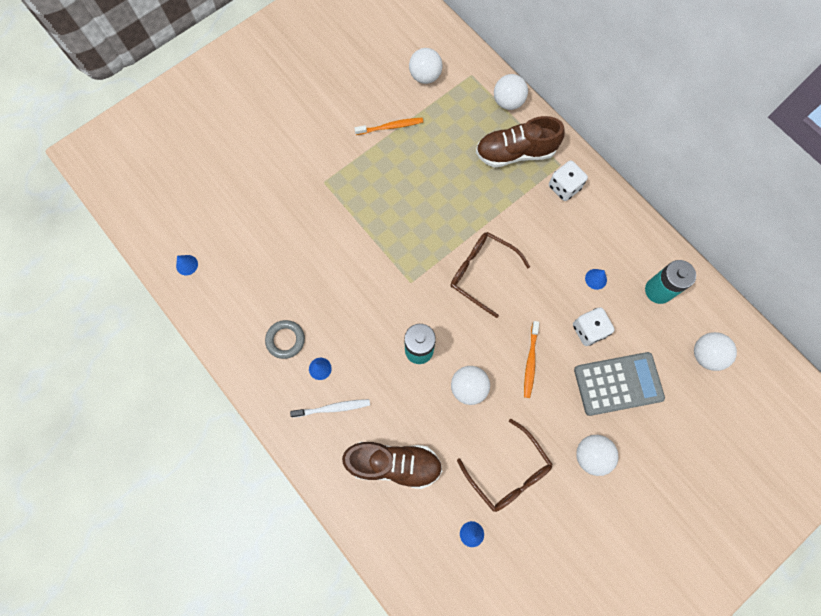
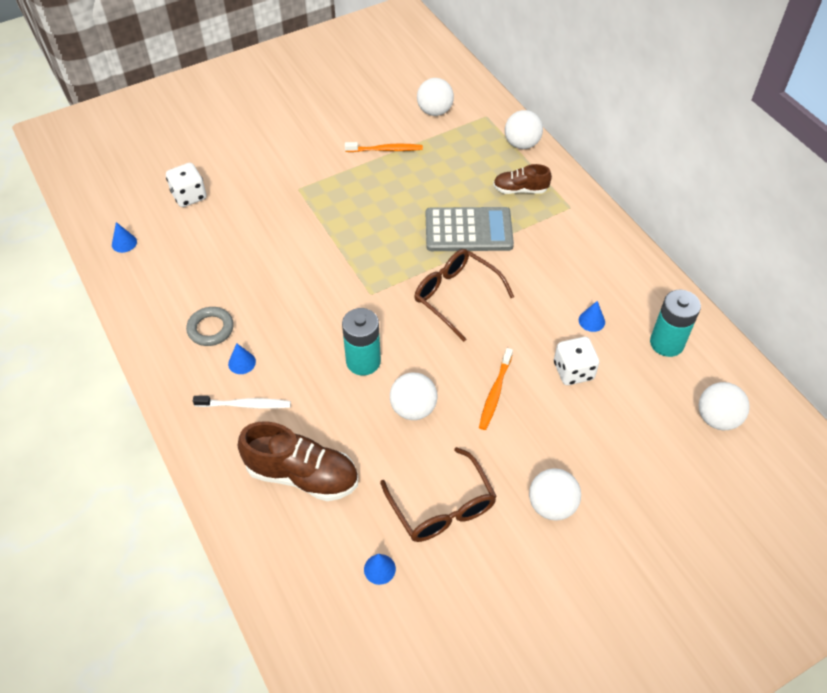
camera: 10 degrees right, 20 degrees down
(515, 153) = (520, 190): brown shoe -> brown shoe, size x0.58
(564, 187) = (570, 228): white dice -> white dice (189, 196)
(618, 383) = (600, 432): grey calculator -> grey calculator (468, 230)

